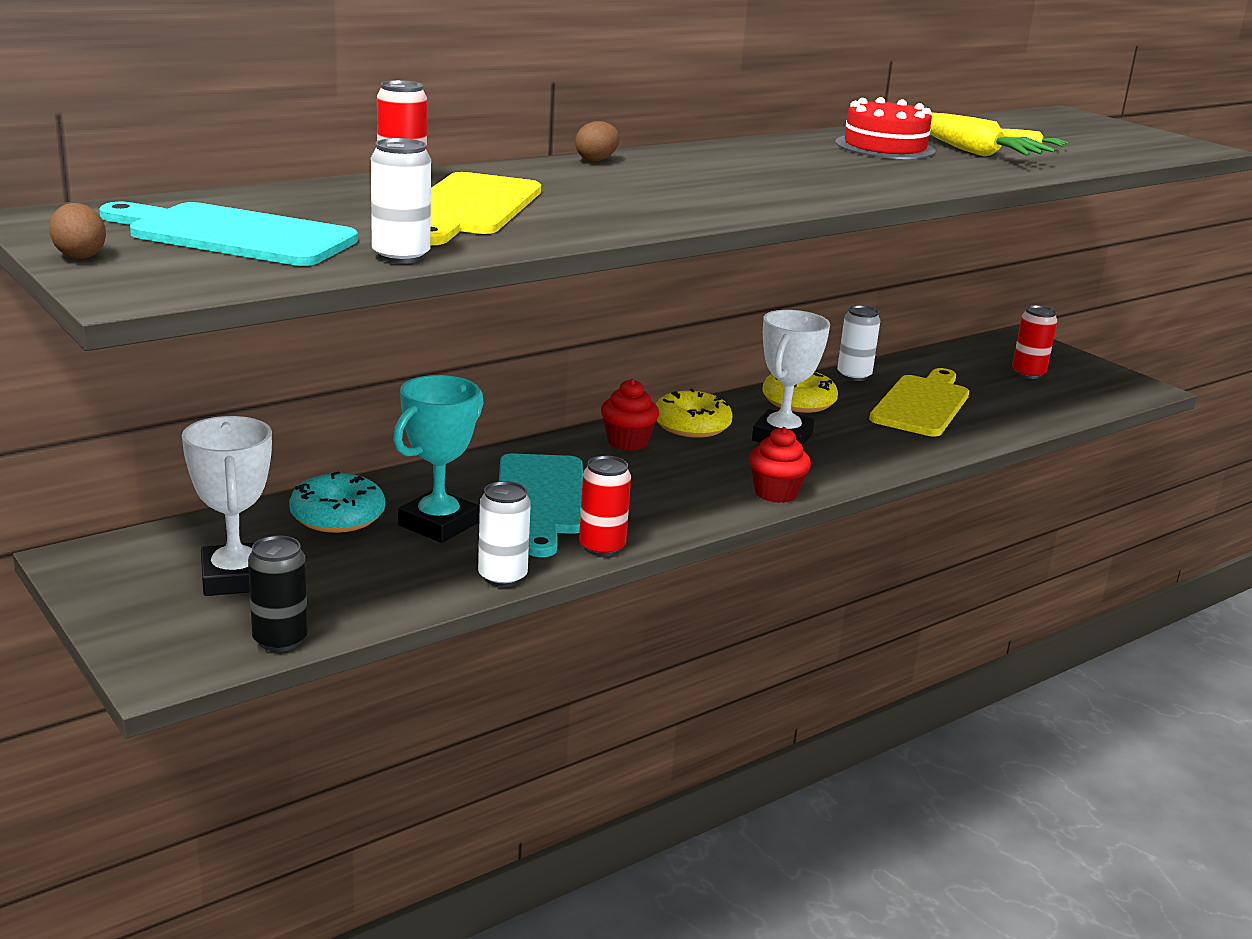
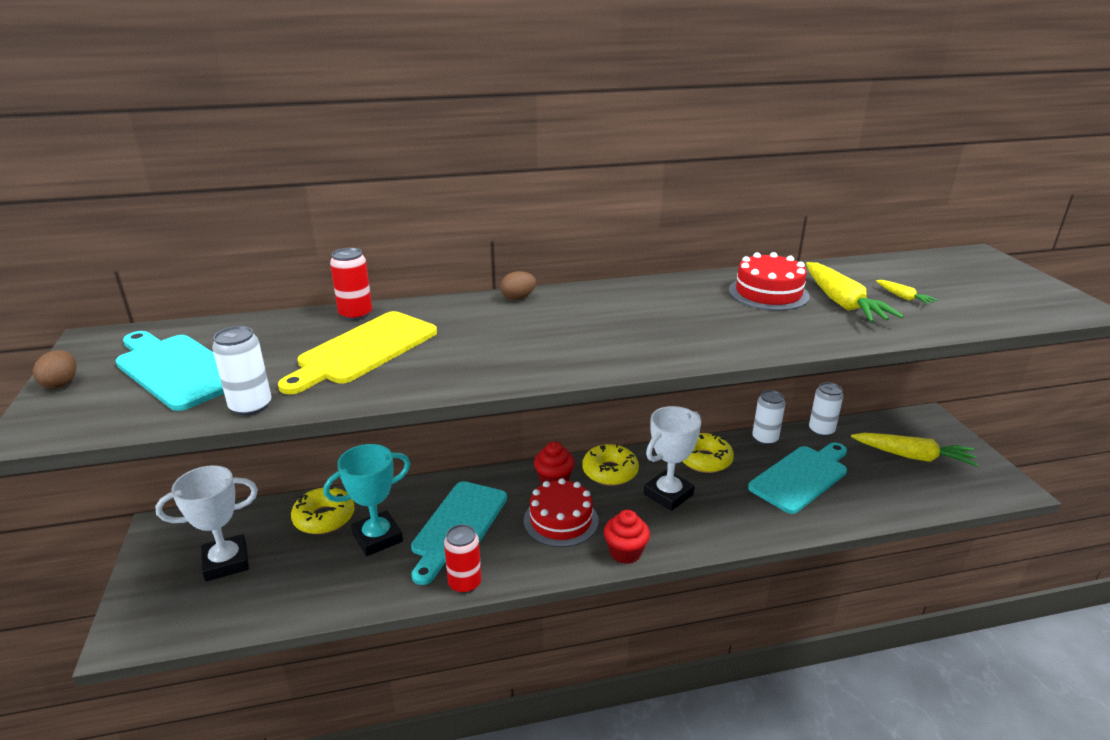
camera: 25 degrees right, 5 degrees up
(235, 578) = (226, 562): white trophy -> white trophy turned 60 degrees clockwise
(280, 640) = (206, 627): black can -> none
(337, 516) = (324, 518): turquoise donut -> yellow donut
(502, 577) = (380, 598): white can -> white can (821, 430)
(670, 476) = (561, 520): none -> red cake
(922, 404) = (801, 477): yellow cutting board -> turquoise cutting board
(1028, 373) = (913, 456): red can -> yellow carrot

